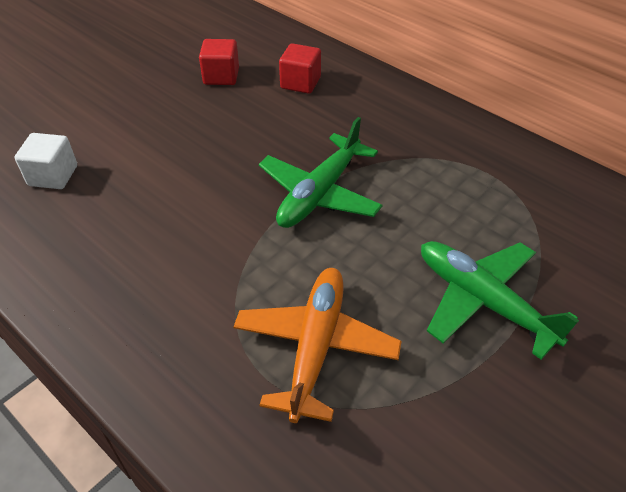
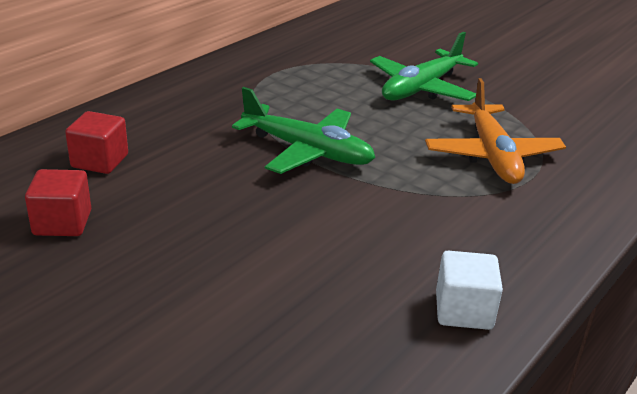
camera: 95 degrees left, 15 degrees down
(53, 176) = (287, 360): white cube -> white cube (463, 311)
(315, 346) = (492, 155): orange plane -> orange plane turned 105 degrees counterclockwise

